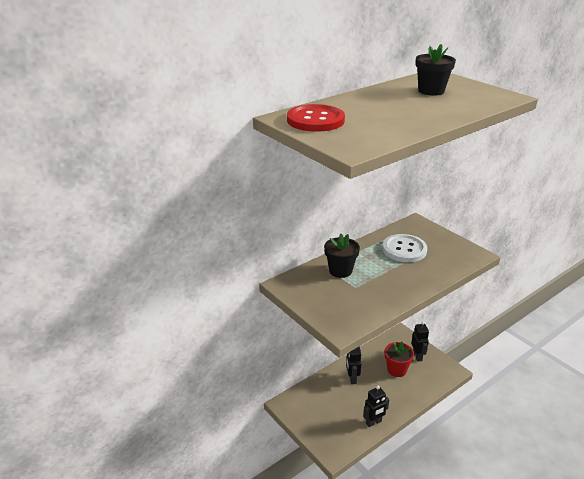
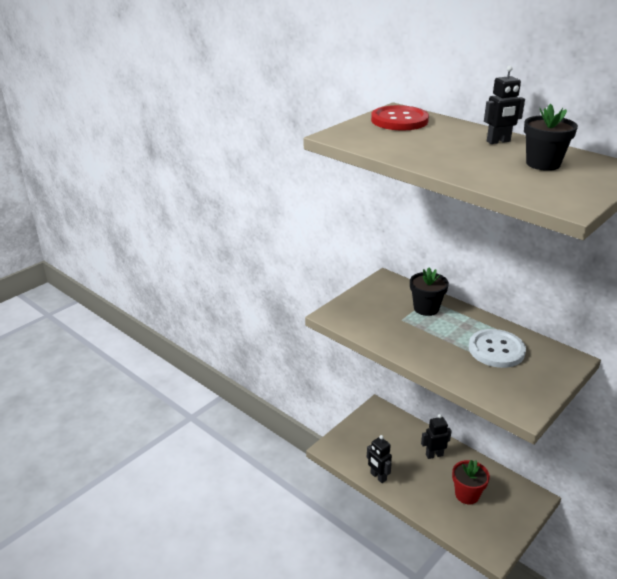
camera: 80 degrees right, 0 degrees up
(417, 356) = (502, 515): black robot -> black robot (498, 141)

